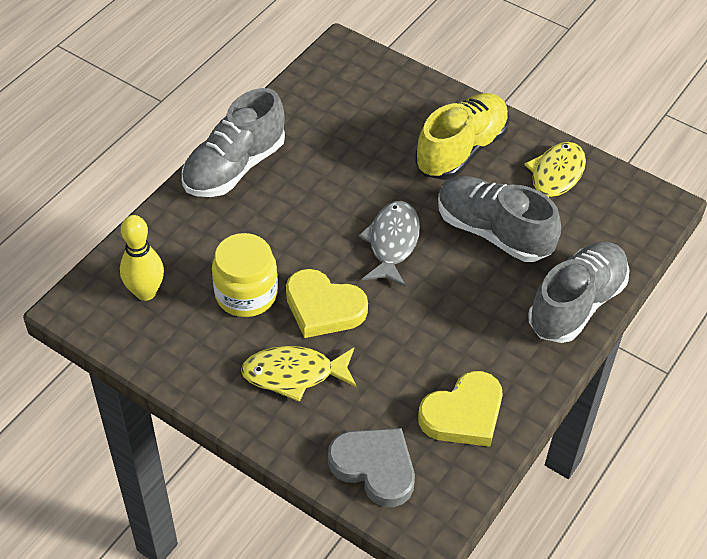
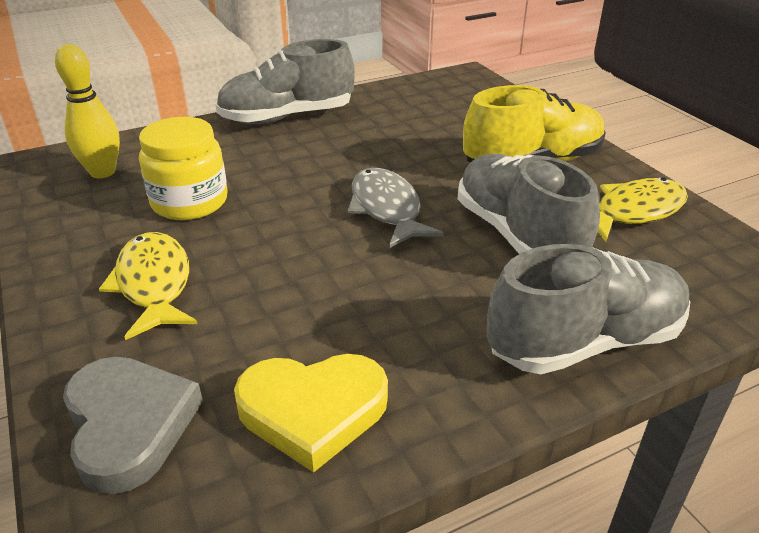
camera: 30 degrees right, 15 degrees down
(294, 374) = (154, 284): yellow fish -> yellow fish turned 45 degrees clockwise
(323, 307) = (254, 237): yellow heart -> none
(392, 242) = (386, 209): grey fish -> grey fish turned 60 degrees counterclockwise

